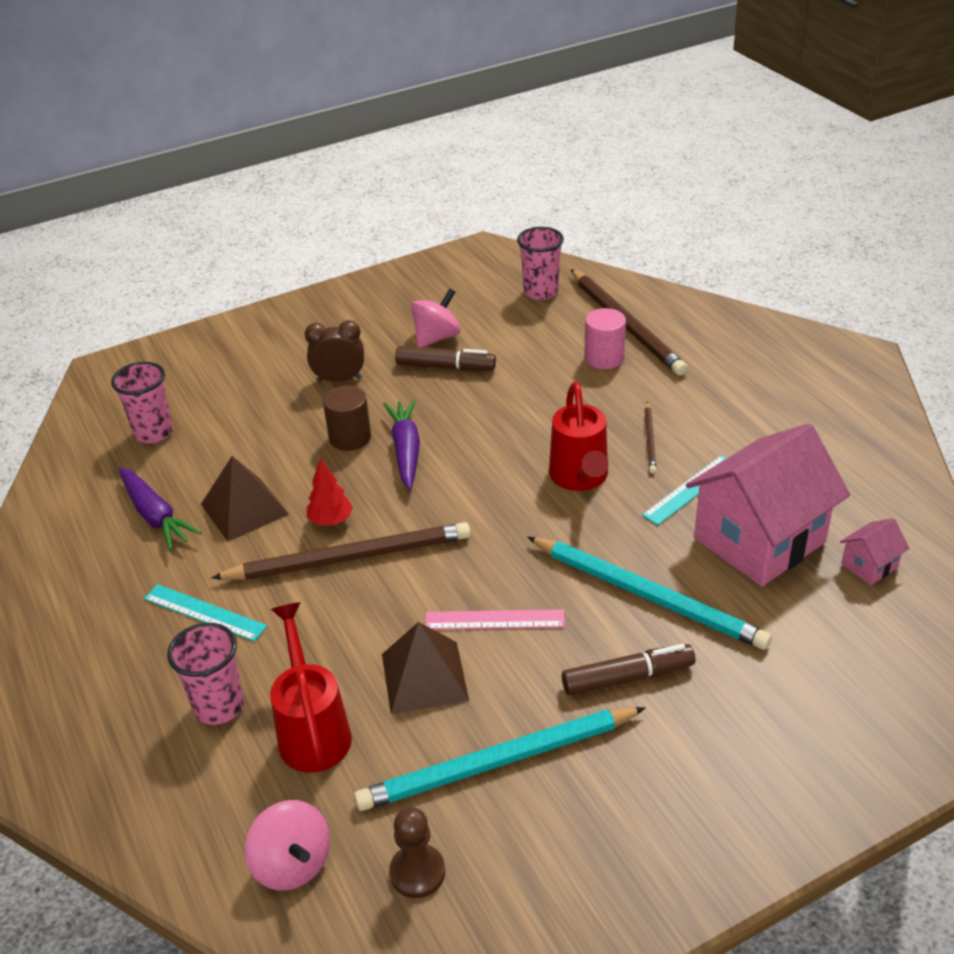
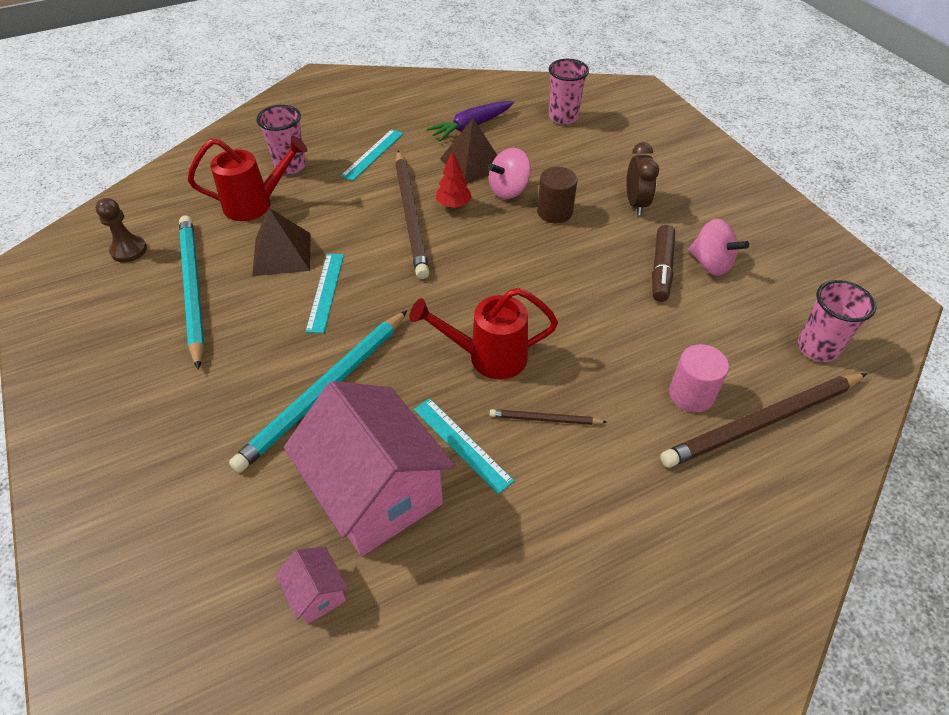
camera: 90 degrees right, 10 degrees up
(292, 864) = (162, 201): pink spinning top -> pink spinning top (509, 190)
(406, 450) = (536, 244): purple carrot -> none
(494, 620) = (325, 292): pink ruler -> turquoise ruler
(628, 677) = (240, 367): brown marker -> none

